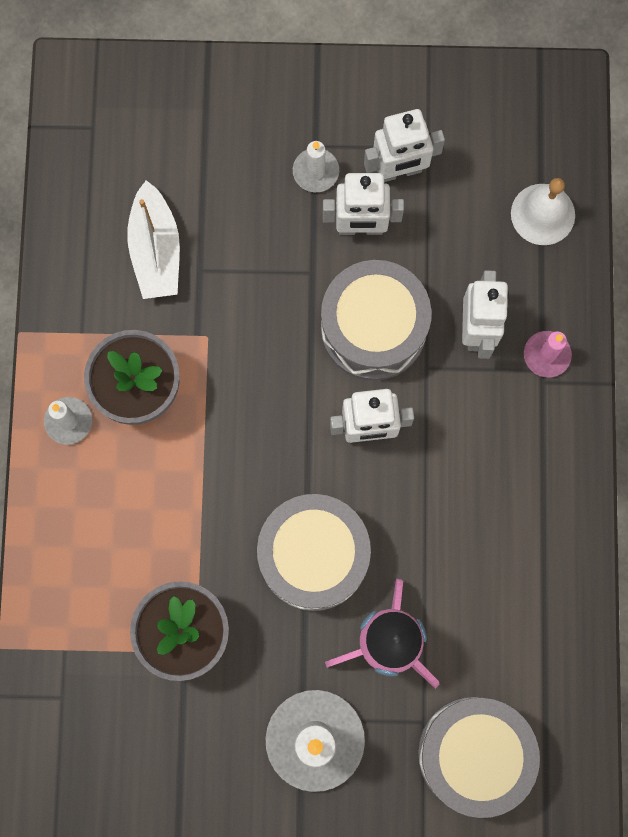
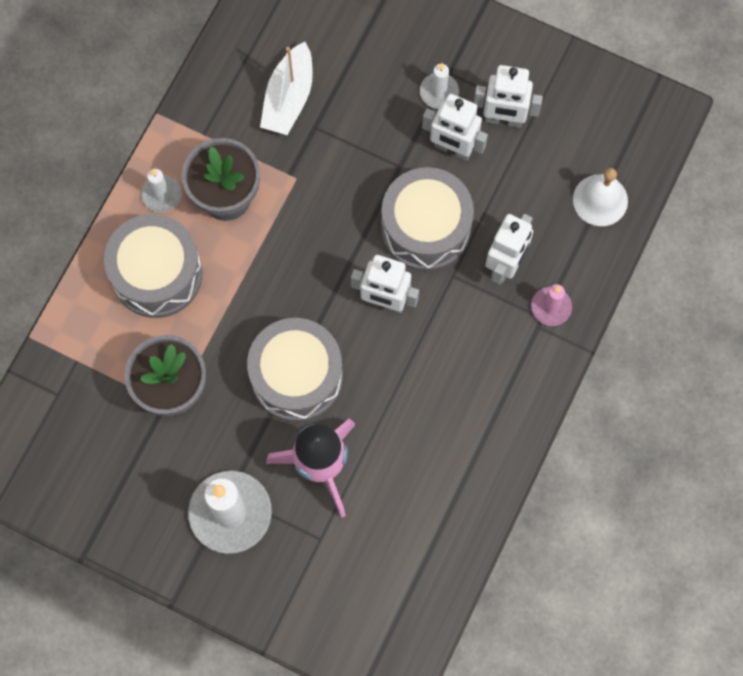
camera: 25 degrees right, 5 degrees down
(473, 753) = (346, 580): grey drum -> grey drum (157, 274)

